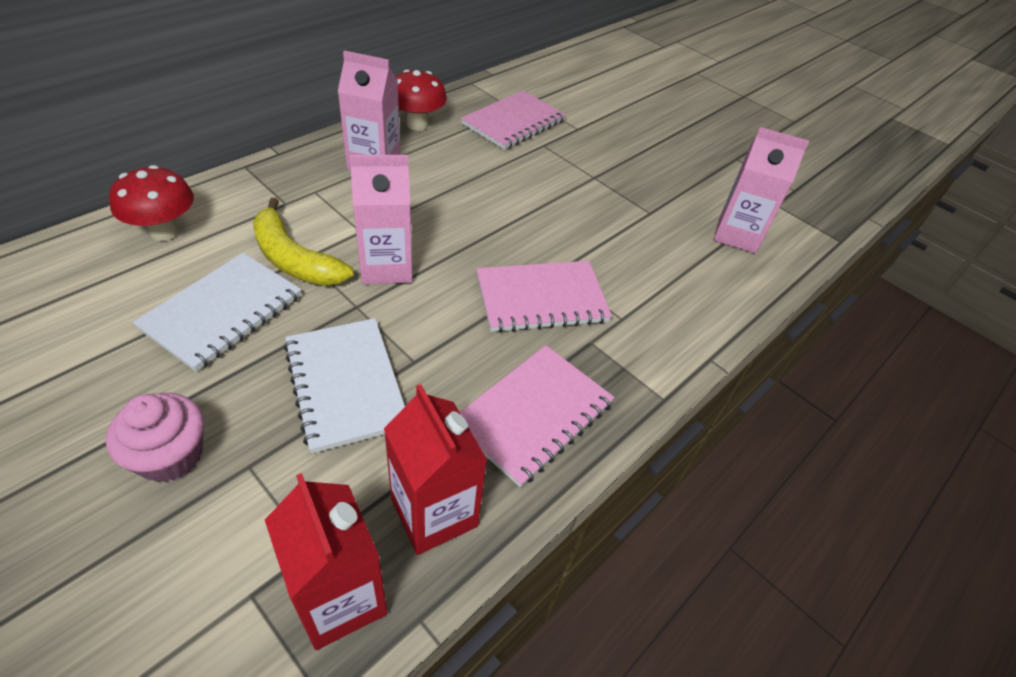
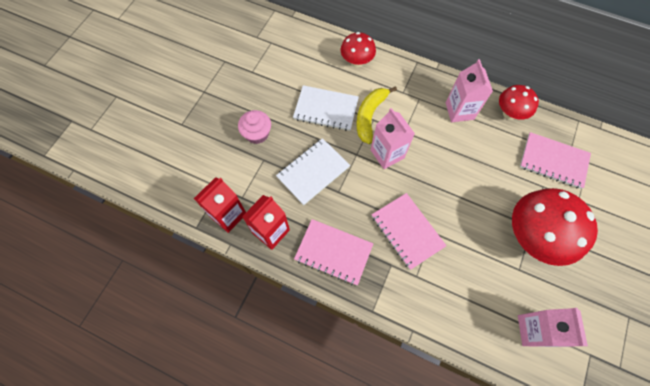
camera: 75 degrees right, 20 degrees up
(609, 183) = (532, 237): none -> red mushroom

